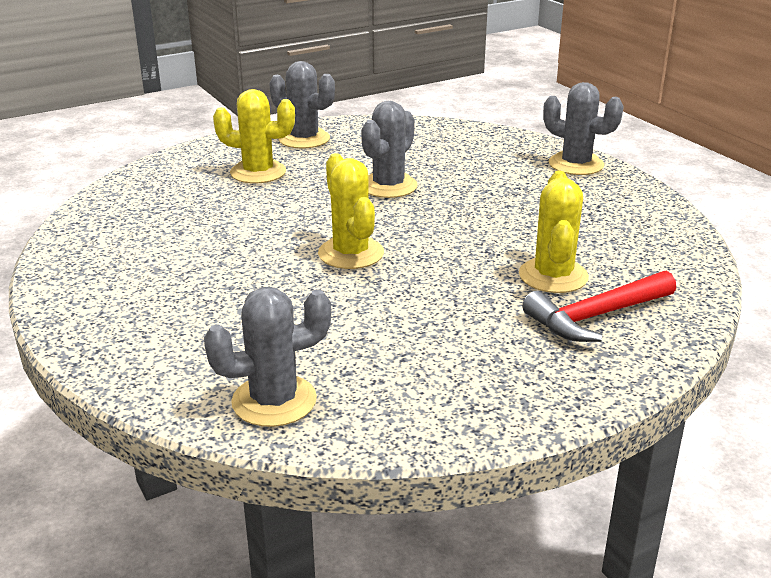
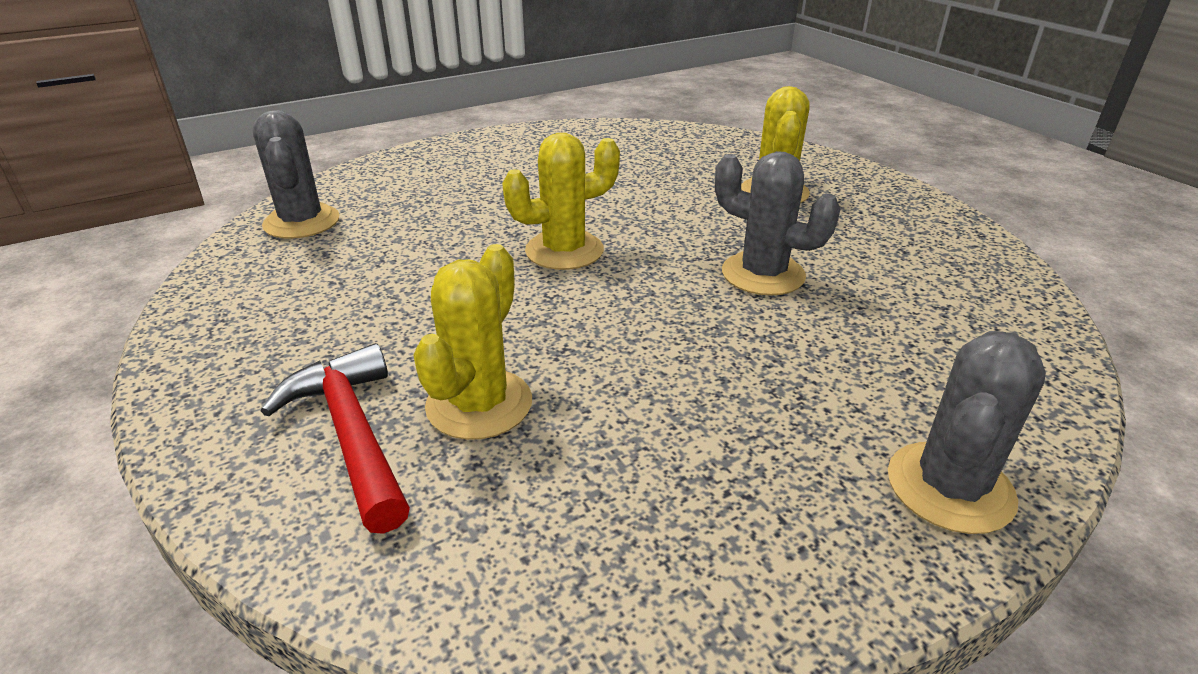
camera: 90 degrees right, 5 degrees up
(304, 139) = (898, 214): grey cactus -> none
(553, 276) = (479, 404): yellow cactus -> yellow cactus turned 75 degrees counterclockwise

